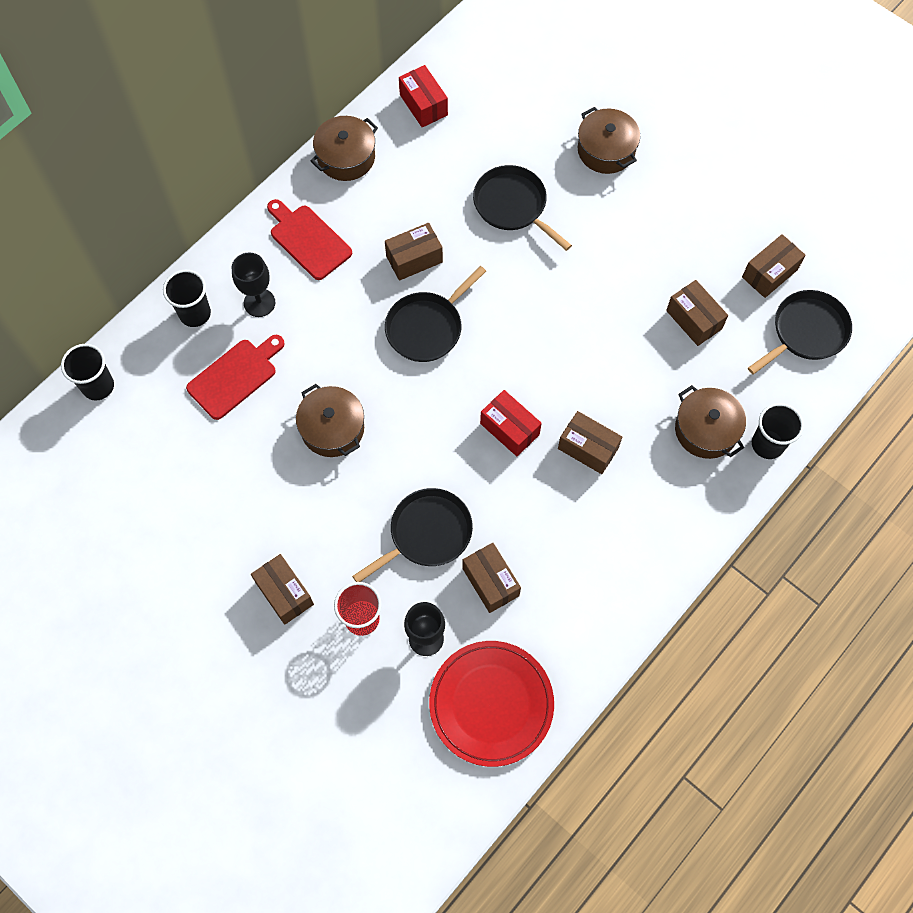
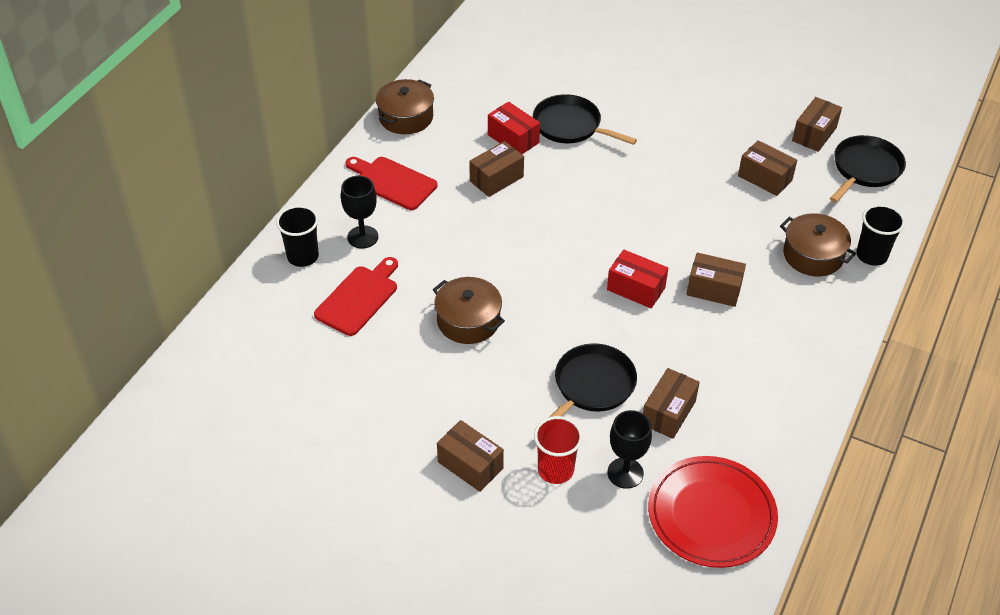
camera: 15 degrees left, 20 degrees down
(98, 386) = (224, 331): black cup -> none
(423, 105) = (462, 70): red box -> red box (513, 139)
(427, 328) = (528, 227): black pan -> none
(490, 582) = (668, 413): brown box -> brown box turned 75 degrees clockwise
(606, 150) = (635, 74): brown pot -> none

